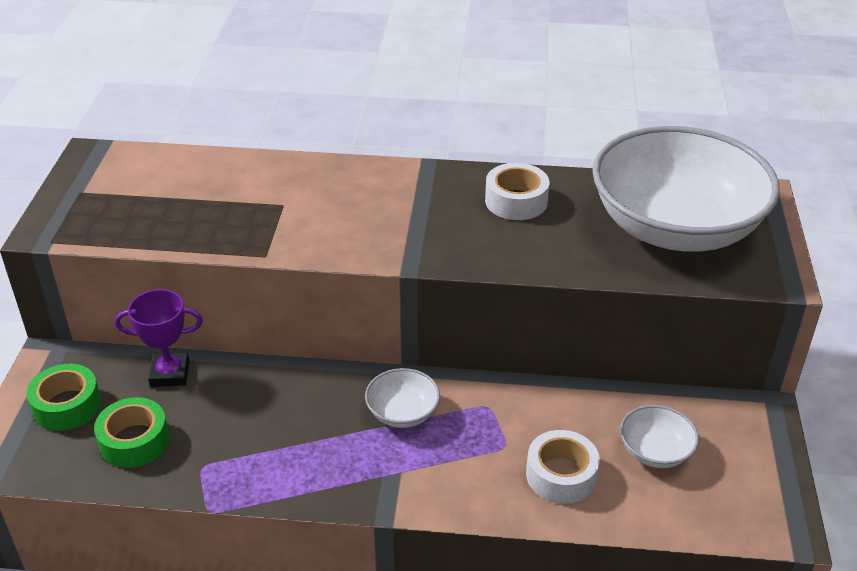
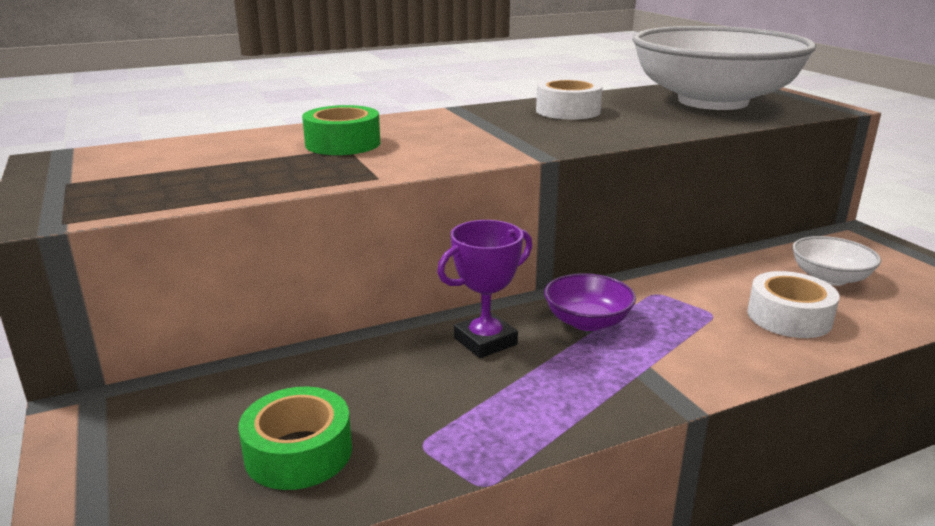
camera: 30 degrees left, 15 degrees down
(67, 405) = (156, 451): green tape -> green tape (343, 144)
(170, 374) = (281, 373): purple trophy -> purple trophy (485, 341)
(402, 413) = (587, 321): white bowl -> purple bowl

